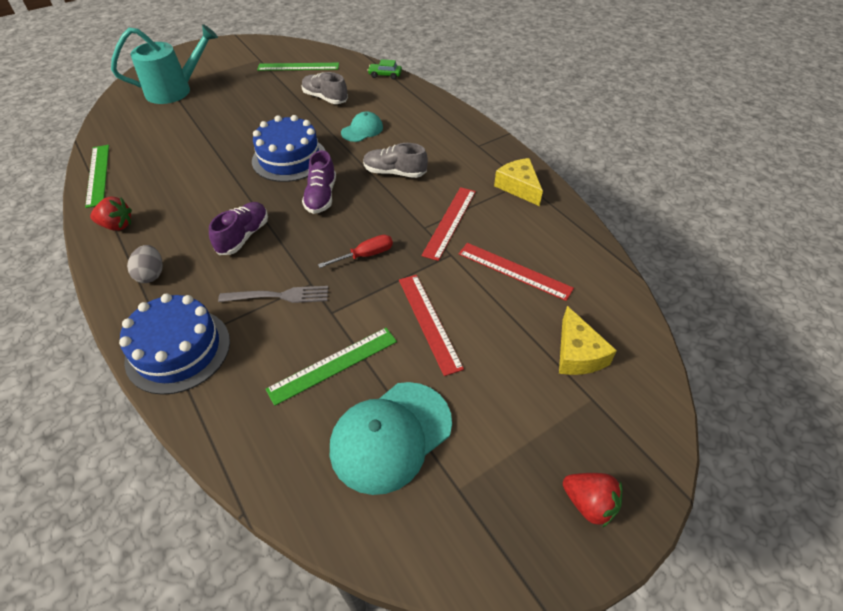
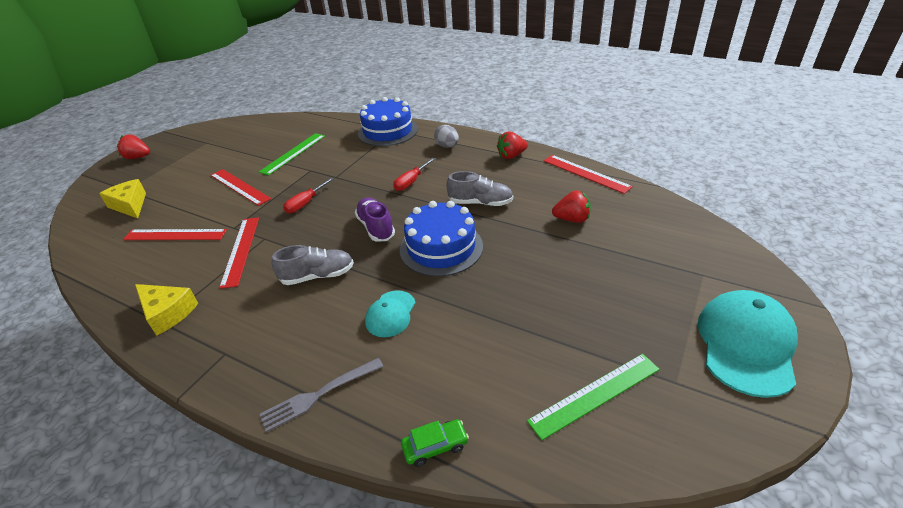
camera: 155 degrees right, 10 degrees down
(98, 175) = (585, 173): green ruler -> red ruler
(175, 90) = (682, 271): turquoise watering can -> none
(176, 142) = (572, 219): none -> red strawberry
(243, 236) = (411, 181): purple shoe -> red screwdriver
(279, 296) = (352, 165): grey fork -> grey fork (319, 395)
(325, 98) = (484, 345): grey shoe -> grey shoe (480, 203)
(390, 436) = (247, 144): turquoise cap -> turquoise cap (746, 344)

